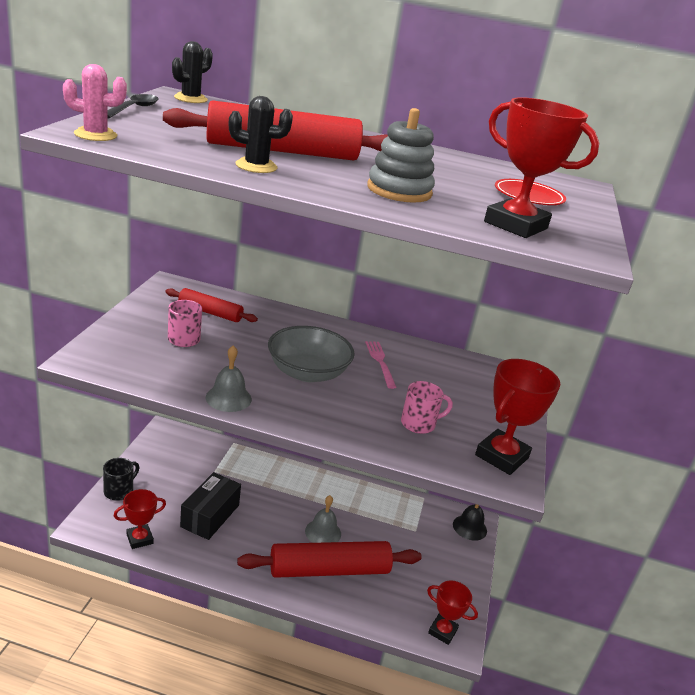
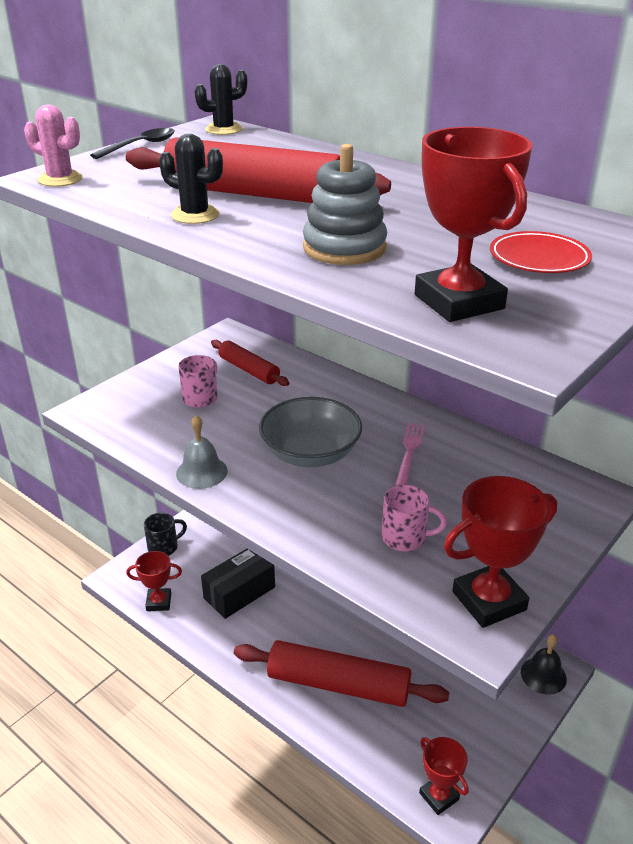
camera: 30 degrees right, 5 degrees up
(323, 532) = (353, 639): grey bell -> none

